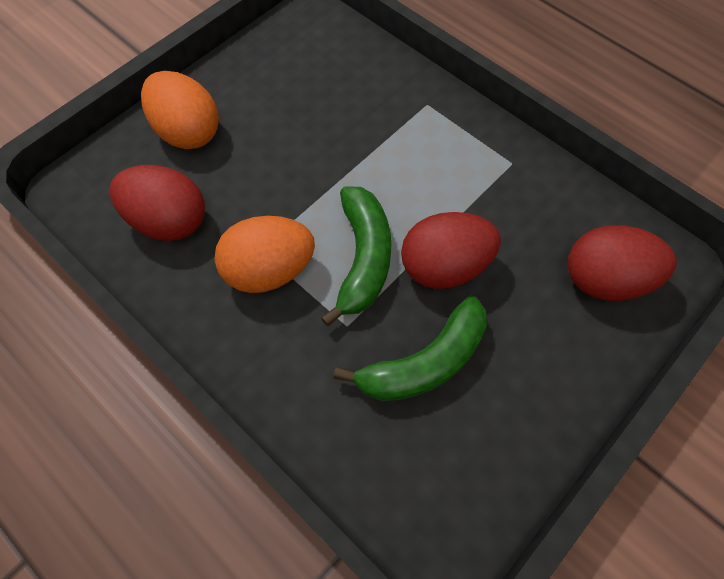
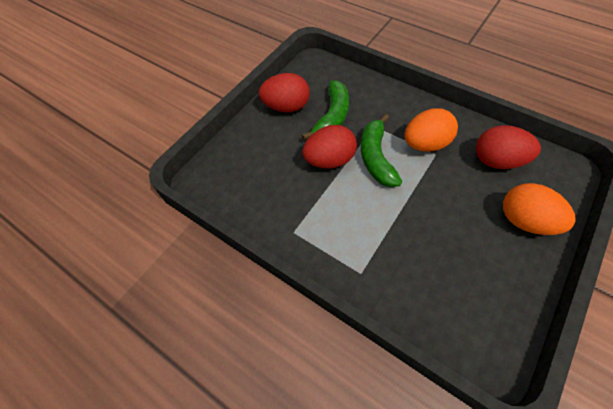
camera: 175 degrees right, 5 degrees down
(425, 362) = (332, 117): green banana -> green banana turned 150 degrees clockwise
(605, 280) = (240, 166): red egg -> red egg (286, 107)

